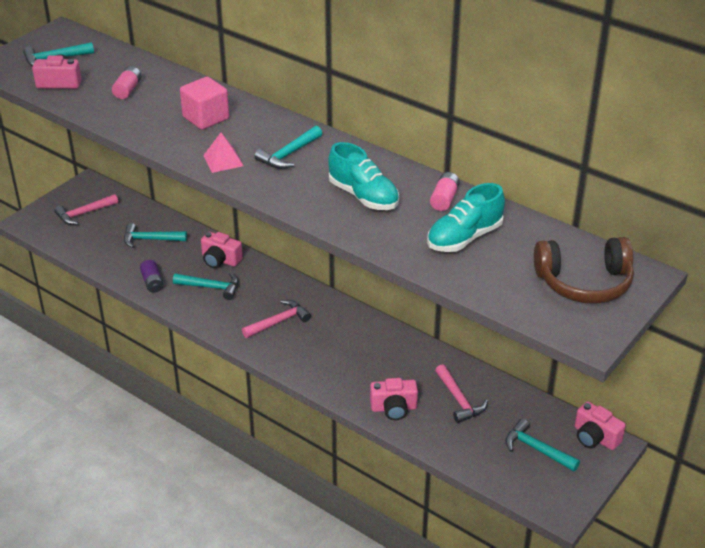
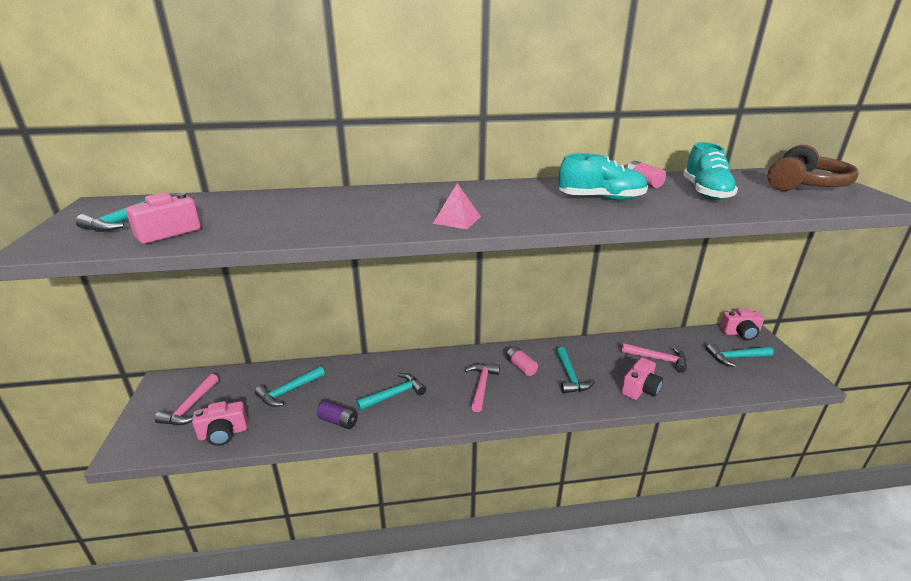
camera: 45 degrees left, 10 degrees down
(127, 90) = (262, 214): pink battery -> pink battery (521, 367)
(206, 118) = (379, 205): pink cube -> none
(220, 260) = (372, 372): pink camera -> pink camera (223, 433)
(288, 154) = (496, 199): turquoise hammer -> turquoise hammer (570, 377)

